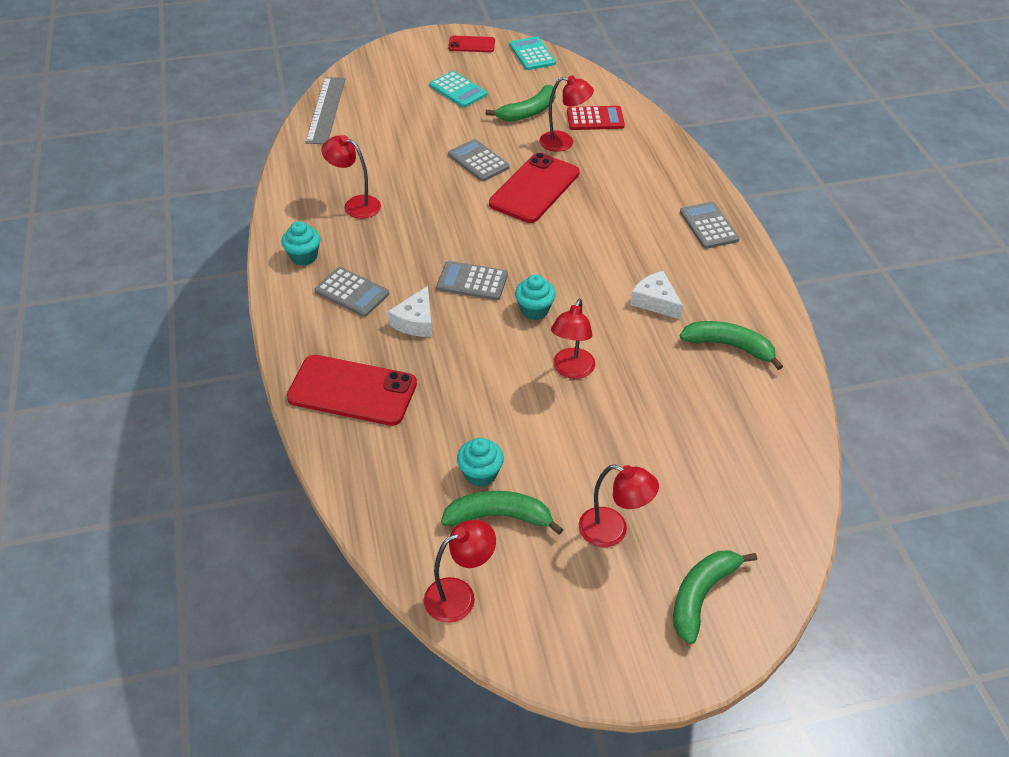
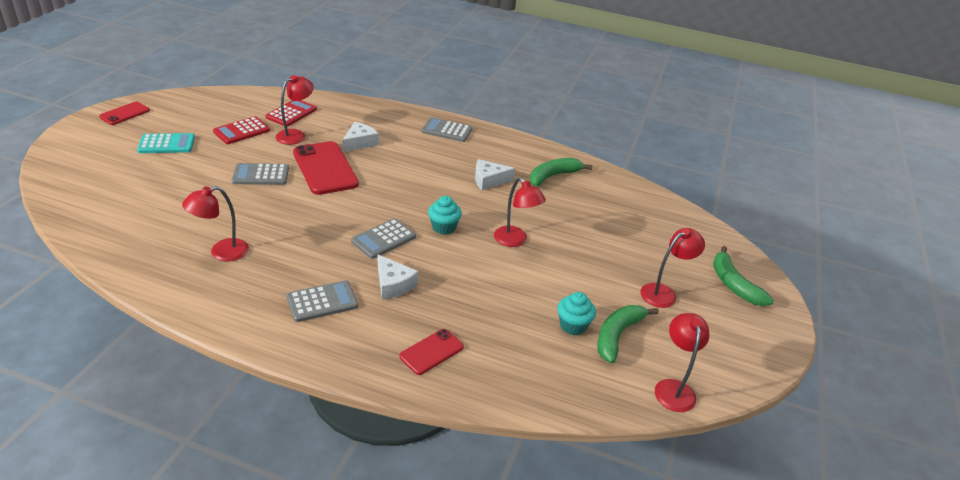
camera: 60 degrees left, 10 degrees down
(304, 256) = (244, 308): turquoise cupcake -> none
(326, 110) = (76, 212): grey ruler -> none
(352, 391) = (431, 352): red phone -> red phone, size x0.54
(528, 112) = (242, 131): green banana -> red calculator
(532, 54) = (182, 99): turquoise calculator -> none
(604, 184) = (360, 143): none -> white cheese

